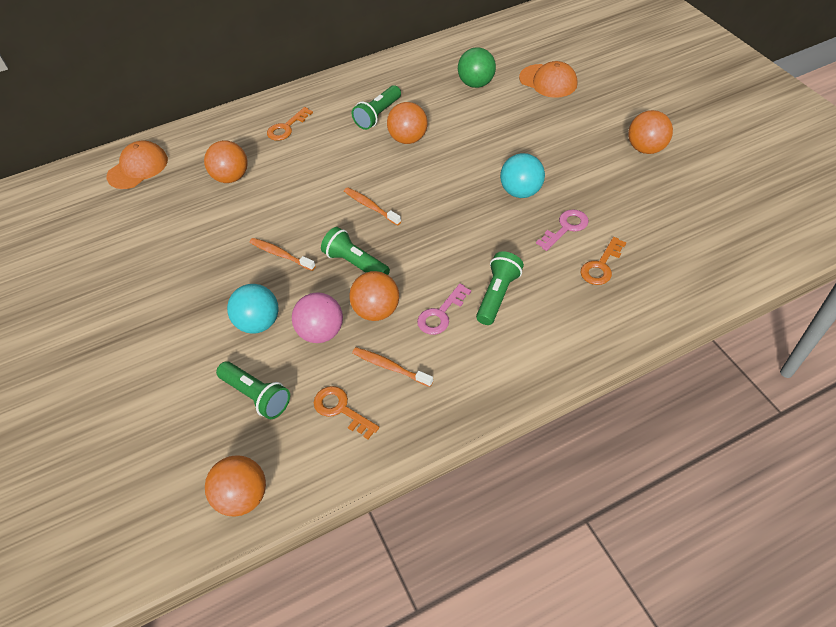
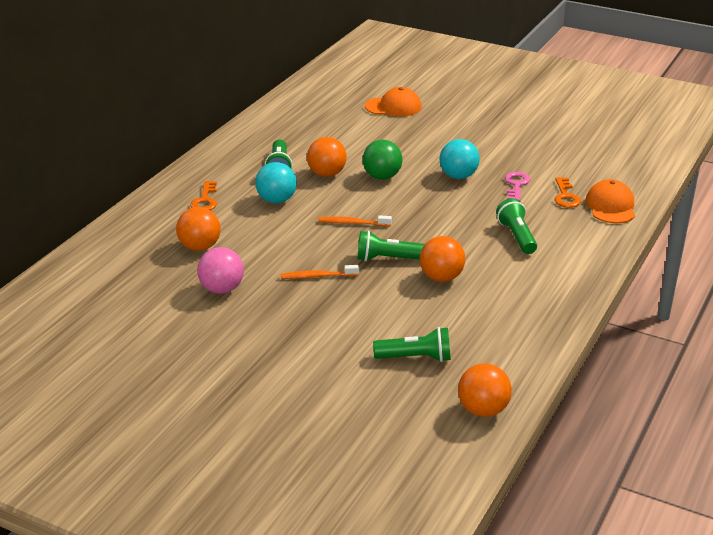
camera: 40 degrees left, 20 degrees down
(138, 168) = (92, 272): orange cap -> orange cap (610, 206)
(259, 323) = (357, 320): turquoise ball -> turquoise ball (276, 200)
(321, 332) = (415, 305): pink ball -> pink ball (222, 289)
(341, 409) = (489, 337): orange key -> none
(390, 367) = (493, 302): orange toothbrush -> none
(441, 314) = (491, 261): pink key -> none
(476, 84) = (337, 124): green ball -> green ball (382, 177)
(646, 148) = (515, 125): orange ball -> none

